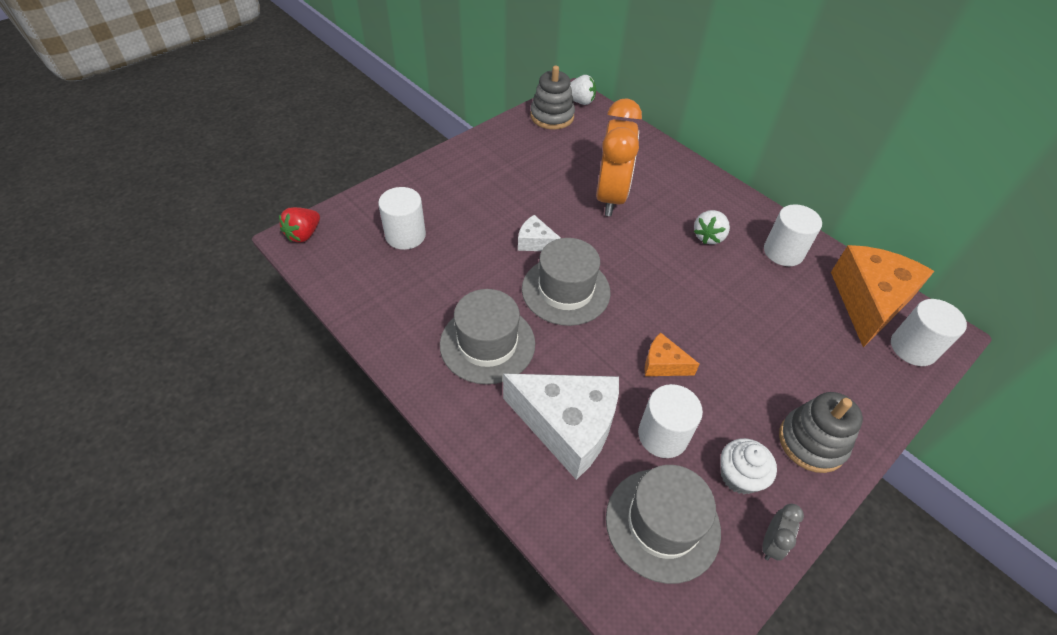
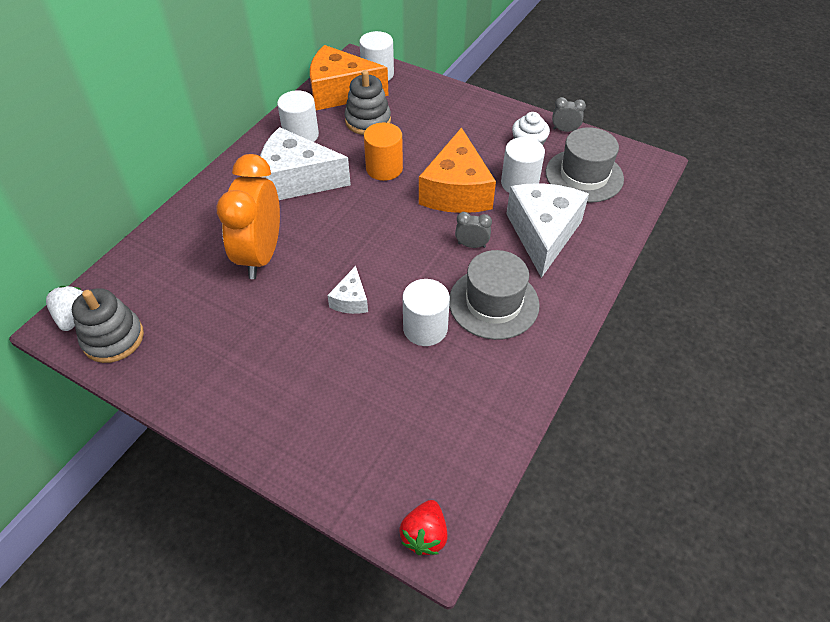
camera: 105 degrees left, 0 degrees up
(304, 234) = (424, 535): red strawberry -> red strawberry turned 90 degrees clockwise
(405, 235) = (384, 420): white cylinder -> white cylinder (425, 328)
(566, 290) = (406, 263): grey hat -> none
(572, 351) = (471, 245): none -> grey clock
(610, 197) = (261, 255): orange clock -> orange clock turned 75 degrees counterclockwise
(663, 364) = (456, 191): orange cheese -> orange cheese, size x2.11
(708, 236) = (297, 180): white strawberry -> white cheese
(715, 308) = (384, 168): none -> orange cylinder
(812, 442) = (483, 116): grey stacking toy -> grey stacking toy (368, 121)

